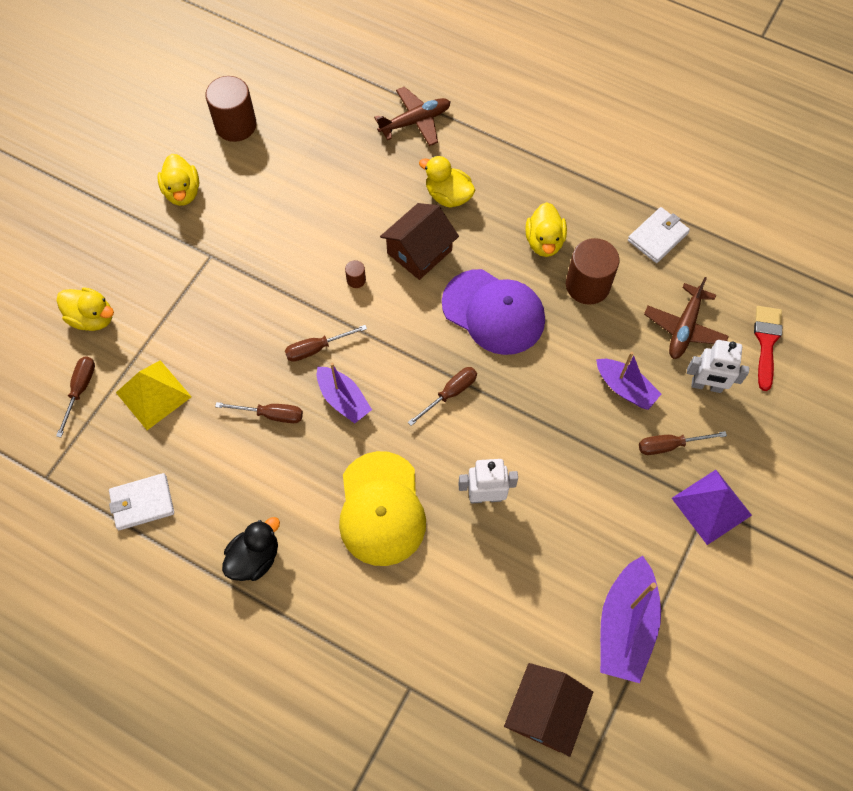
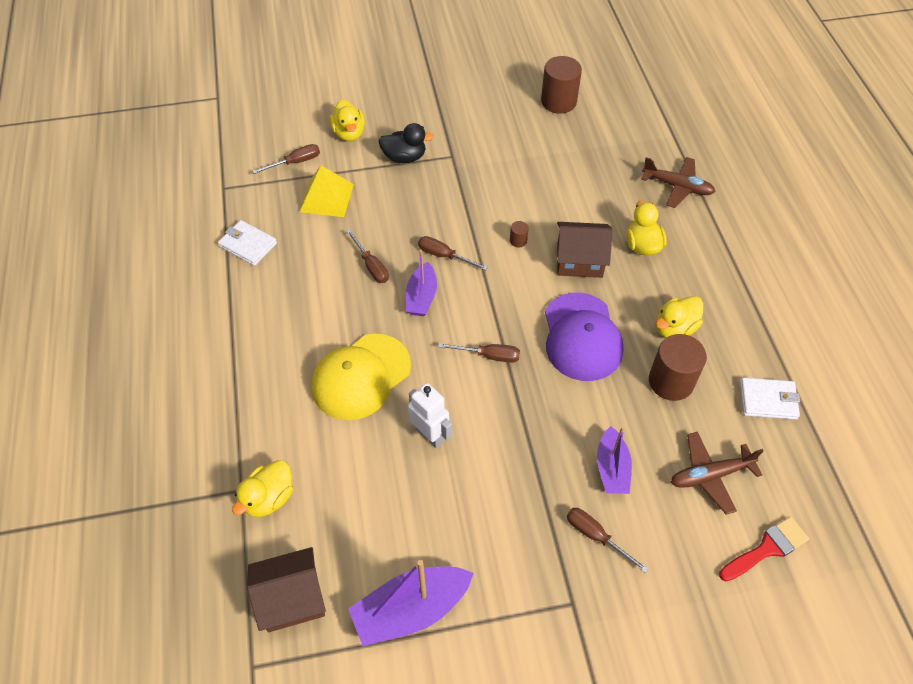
camera: 50 degrees right, 10 degrees down
(182, 192) = (481, 112): yellow duck -> yellow duck (269, 498)
(255, 558) = (261, 330): black duck -> black duck (404, 157)
(706, 386) = (677, 528): white robot -> none
(711, 506) = (573, 607): purple pyramid -> none

